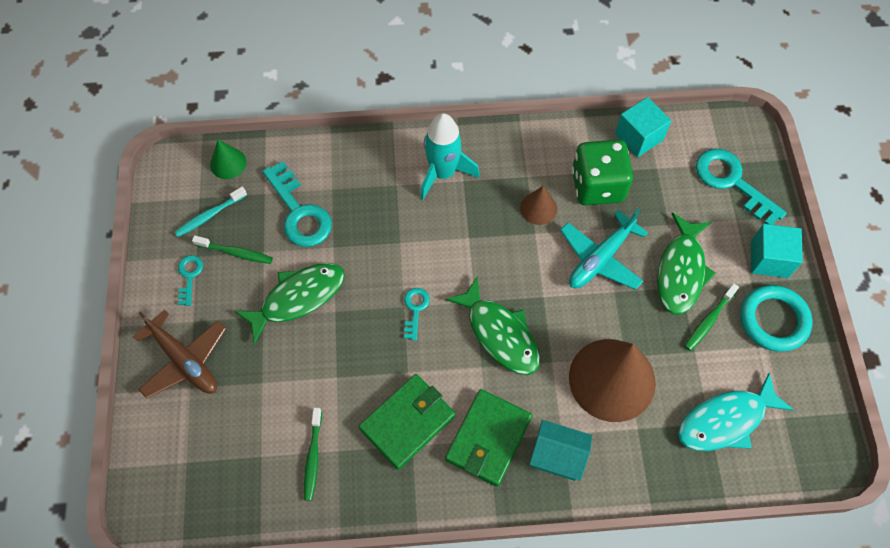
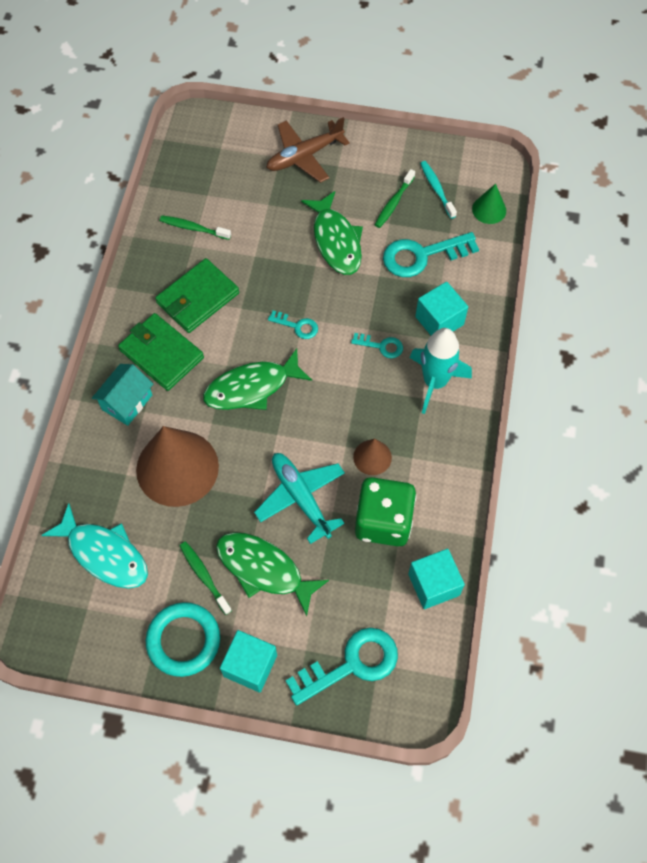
camera: 105 degrees right, 0 degrees up
(189, 276) = (380, 168): turquoise key -> turquoise key (381, 346)
(374, 182) = (439, 321): none -> turquoise cube
(407, 422) = (197, 298): green wallet -> green wallet turned 75 degrees clockwise
(726, 420) = (104, 553): turquoise fish -> turquoise fish turned 135 degrees clockwise

